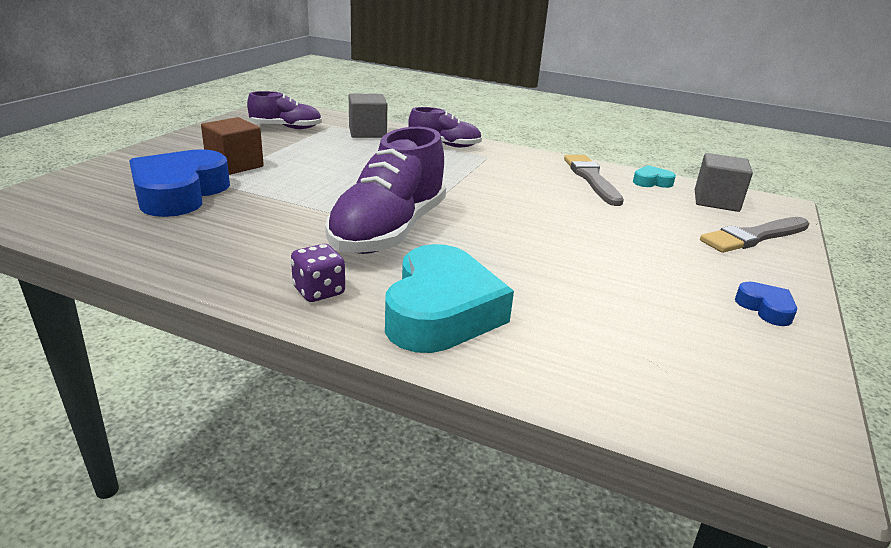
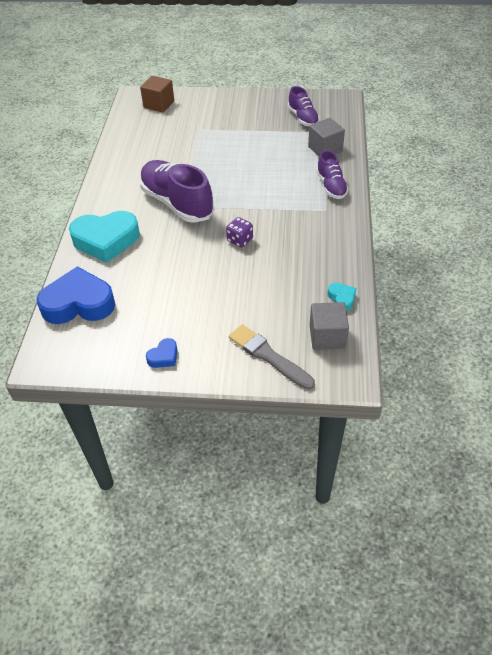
camera: 75 degrees right, 20 degrees up
(179, 193) = (178, 128): blue heart -> blue heart (79, 303)
(235, 165) = (225, 127): brown cube -> brown cube (159, 104)
(319, 291) = (106, 202): purple dice -> purple dice (240, 240)
(389, 231) = (177, 203): purple shoe -> purple shoe turned 45 degrees clockwise
(591, 179) = (321, 266): grey brush -> none

